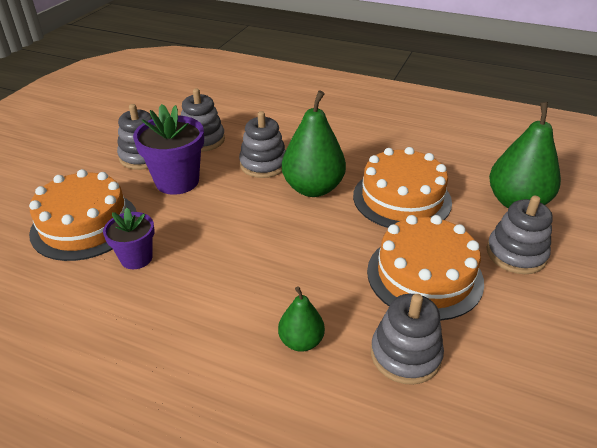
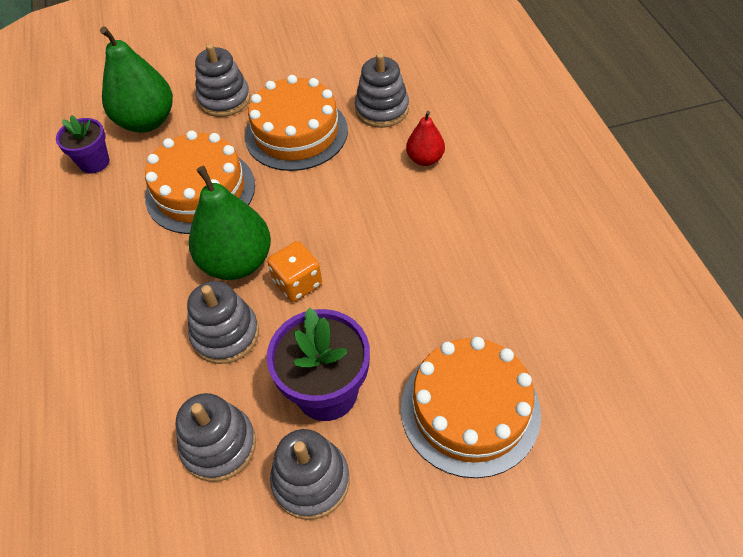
camera: 125 degrees left, 15 degrees up
(136, 258) = (460, 319): purple flower pot -> purple flower pot (94, 162)
(263, 204) = (297, 283): none -> orange dice
(301, 341) = (425, 159): green pear -> red pear

